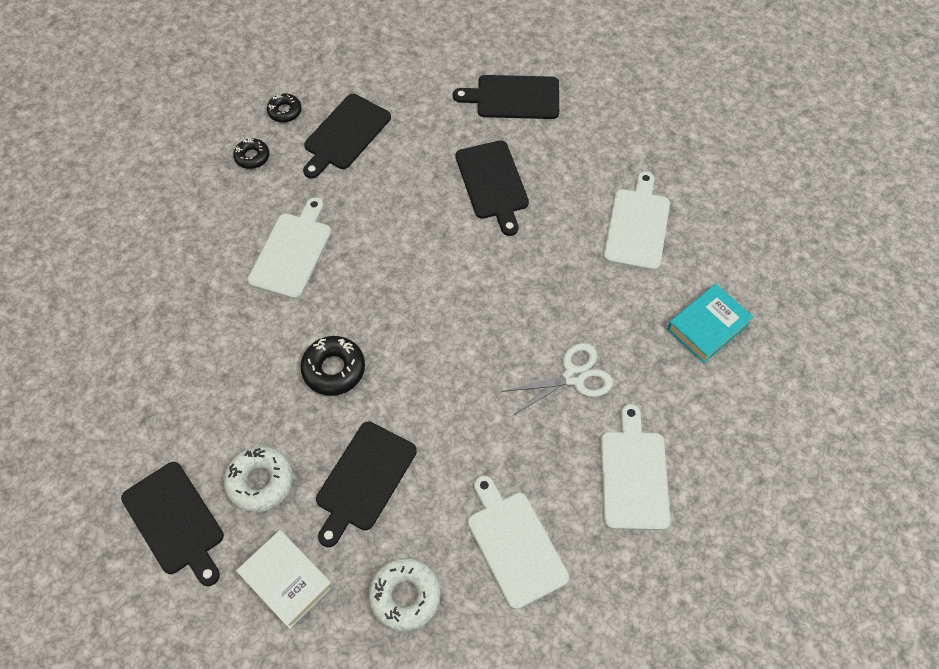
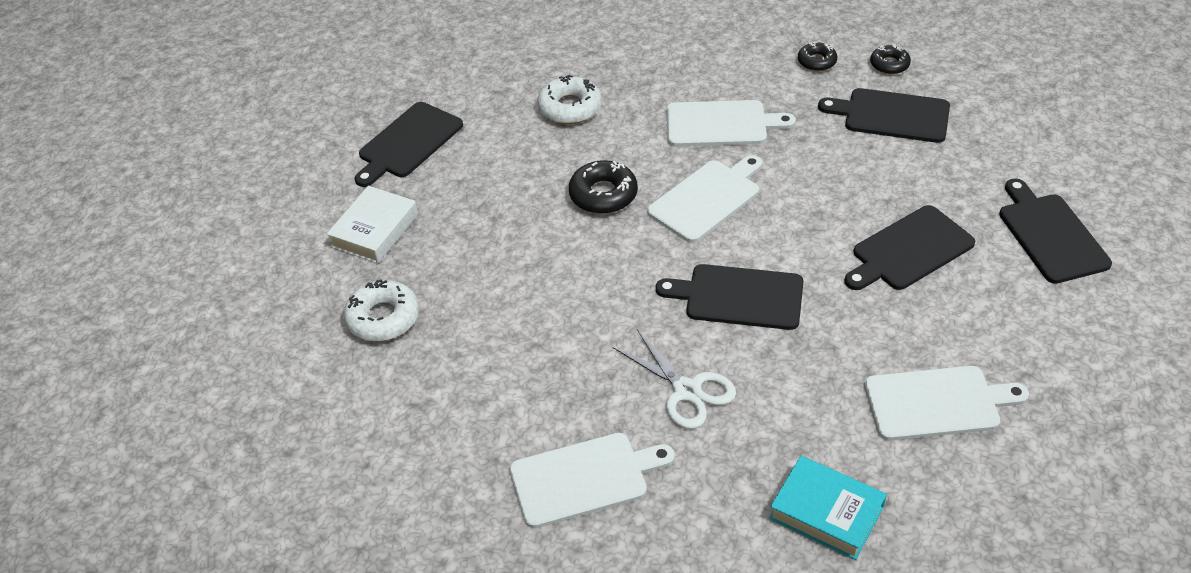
camera: 75 degrees right, 15 degrees down
(260, 482) = (464, 182): white donut -> white donut (570, 107)
(364, 479) = (493, 252): black cutting board -> black cutting board (739, 297)
(515, 545) = (463, 390): white cutting board -> white cutting board (707, 199)

